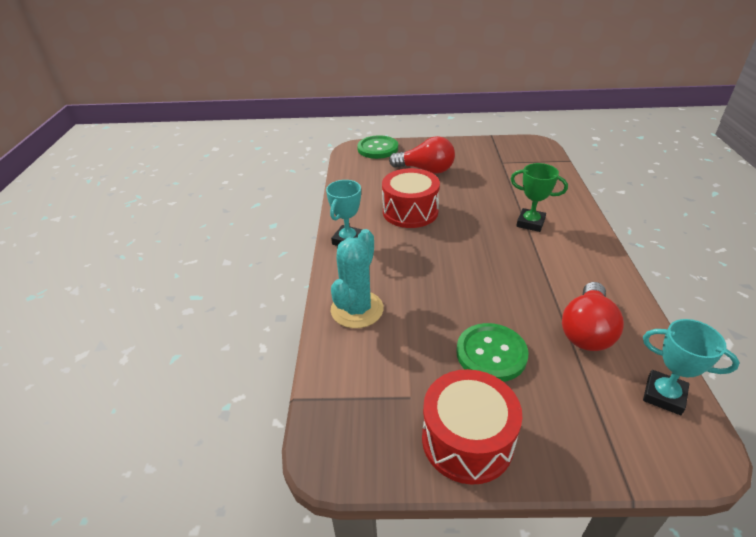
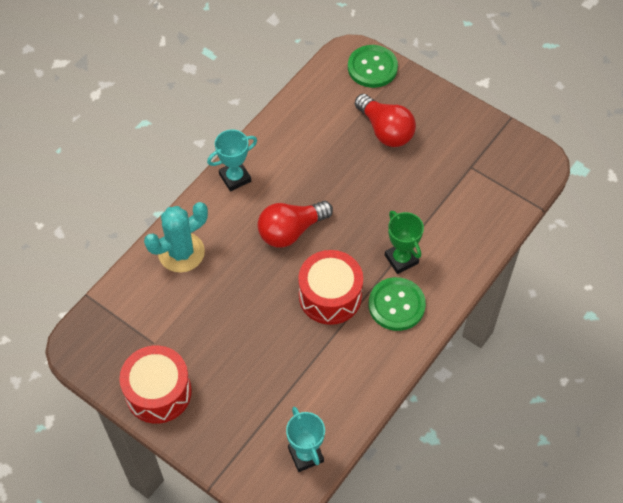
camera: 35 degrees right, 20 degrees up
(410, 211) = (315, 177): red drum -> red drum (330, 296)
(491, 354) = (233, 350): green button -> green button (396, 305)
(586, 330) = (317, 380): red light bulb -> red light bulb (291, 231)

